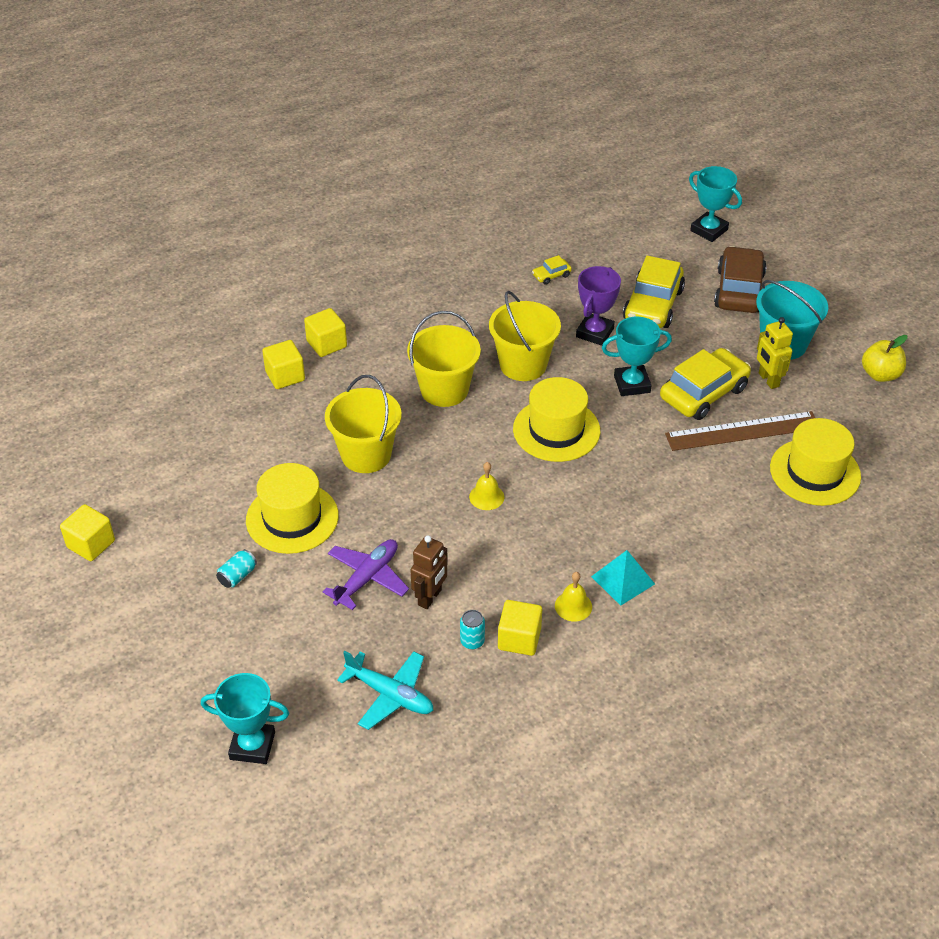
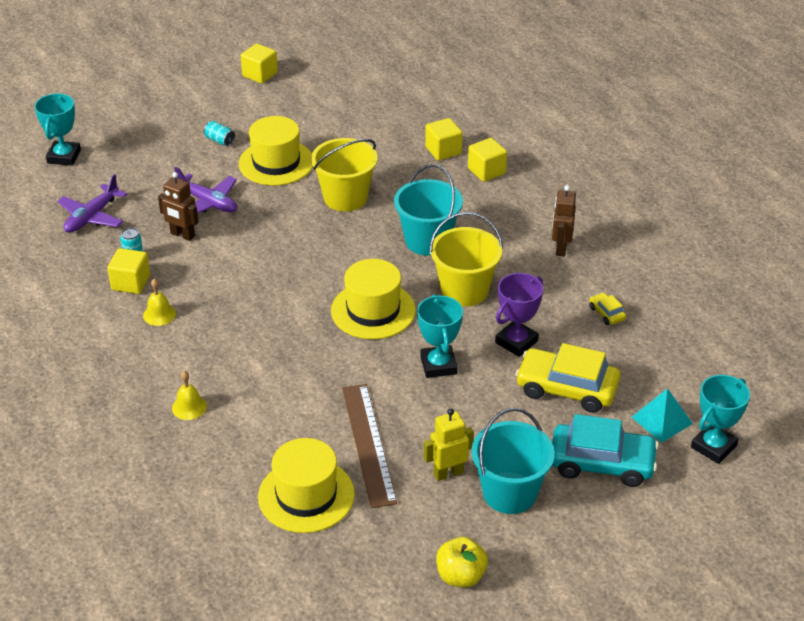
camera: 90 degrees right, 5 degrees down
(390, 695) = (92, 217): turquoise plane -> purple plane
(444, 390) = (427, 241): yellow bucket -> turquoise bucket
(457, 298) = (560, 248): none -> brown robot
(486, 497) = (290, 266): yellow bell -> yellow bell (189, 407)
(595, 333) = (516, 342): purple trophy -> purple trophy turned 75 degrees counterclockwise
(623, 580) = (183, 345): turquoise pyramid -> turquoise pyramid (661, 420)
(703, 393) = (426, 418): yellow car -> none
(739, 290) = (602, 463): brown car -> turquoise car

